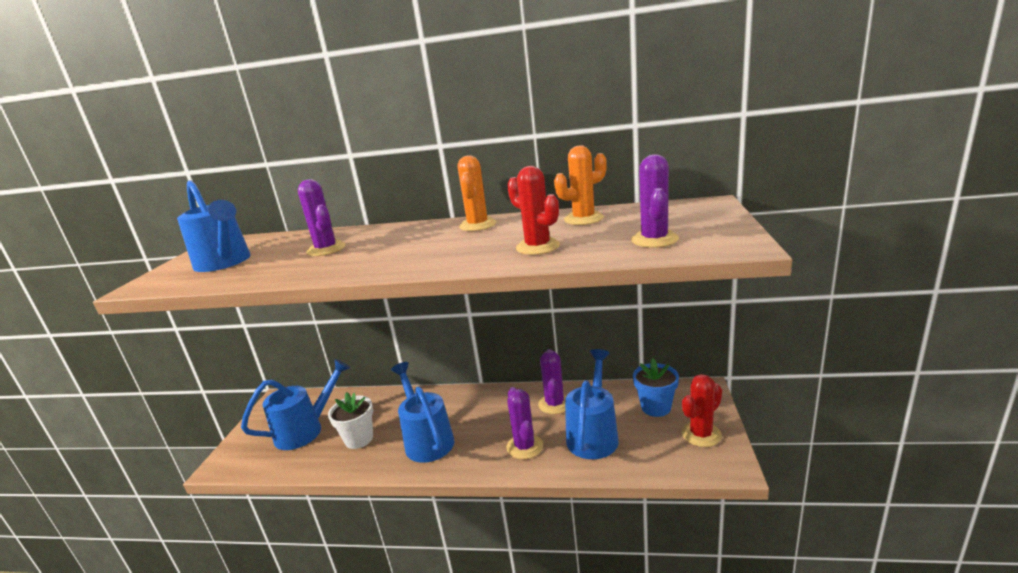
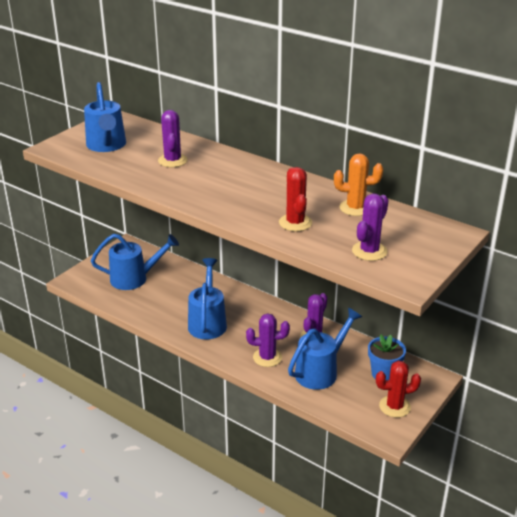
camera: 25 degrees right, 10 degrees up
(359, 439) = (165, 301): white flower pot -> none
(477, 225) = (284, 180): orange cactus -> none
(524, 446) = (267, 357): purple cactus -> purple cactus turned 75 degrees clockwise

